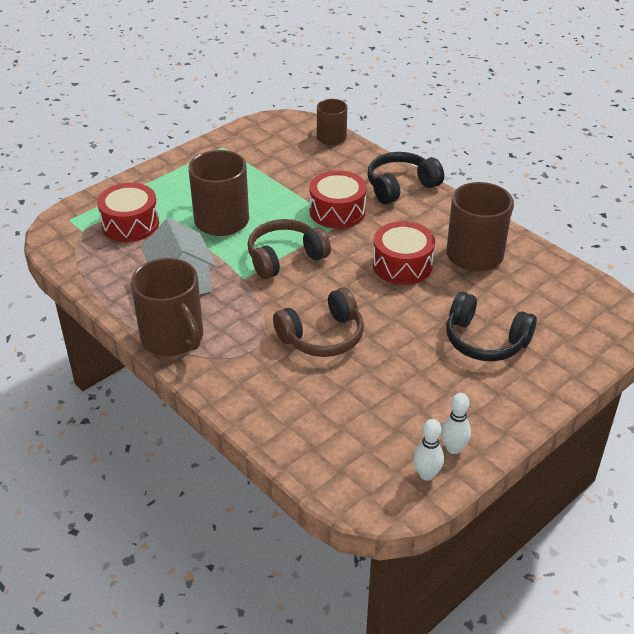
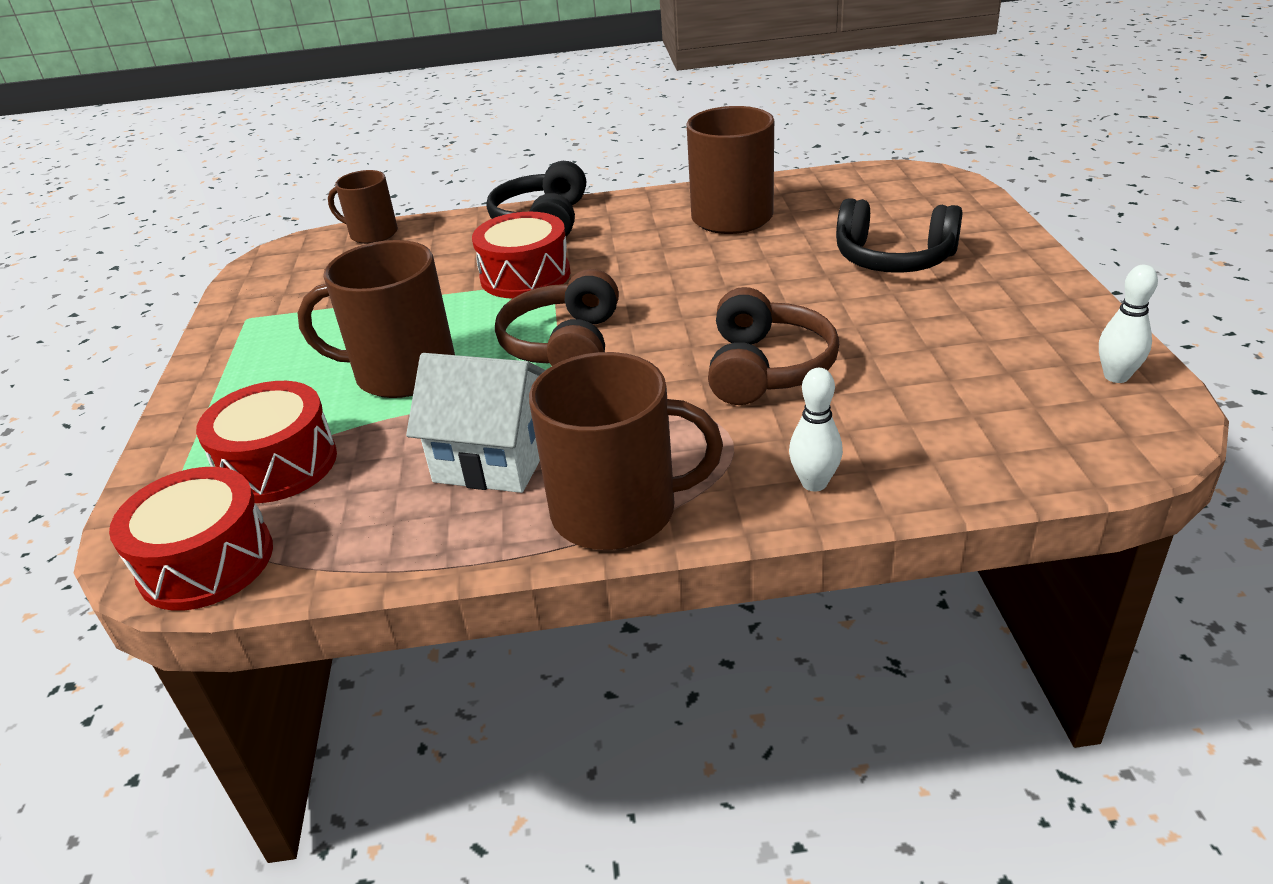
camera: 50 degrees left, 5 degrees down
(402, 265) = (692, 266): red drum -> red drum (206, 562)
(453, 448) = (1077, 341): white bowling pin -> white bowling pin (814, 483)
(485, 341) = (893, 259): black headphones -> black headphones turned 45 degrees clockwise

